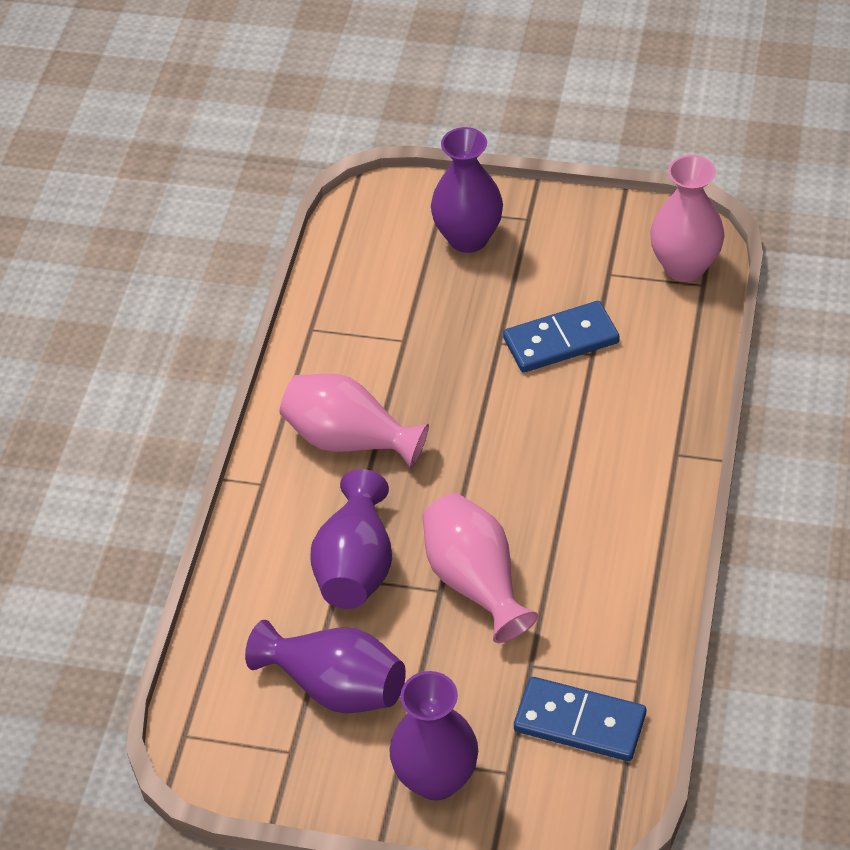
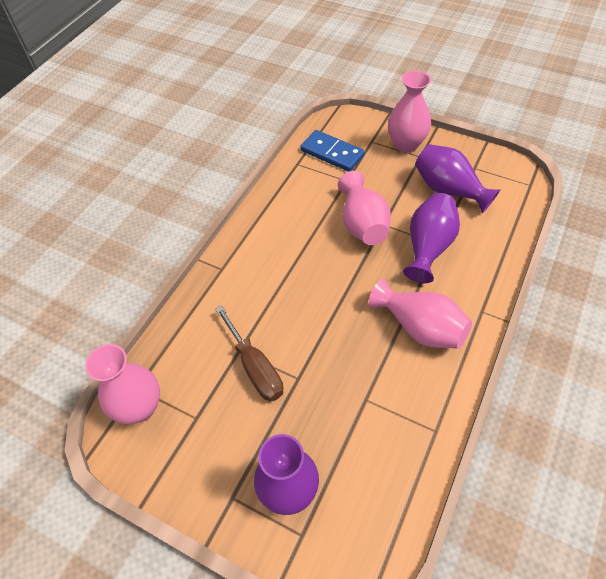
camera: 165 degrees left, 5 degrees up
(436, 779) = (406, 145): purple vase -> pink vase
(561, 340) = (255, 367): blue domino -> brown screwdriver

